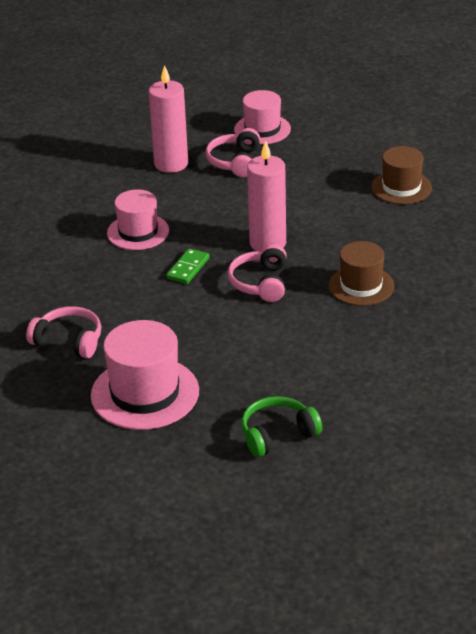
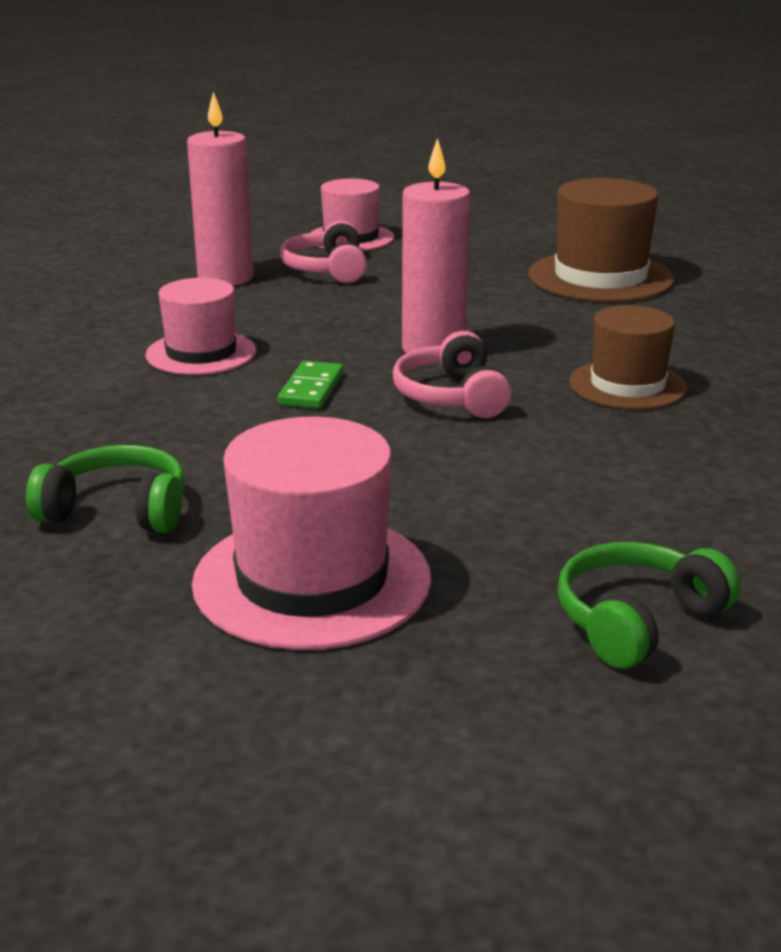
camera: 15 degrees left, 10 degrees down
(69, 341) = (117, 510): pink headphones -> green headphones
(401, 187) = (600, 277): brown hat -> brown hat, size x1.53

